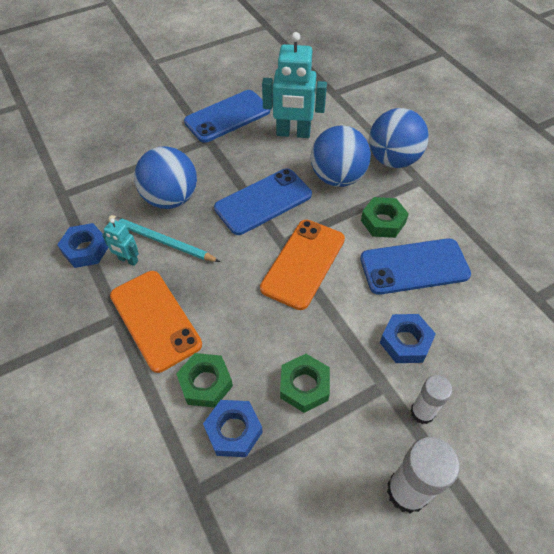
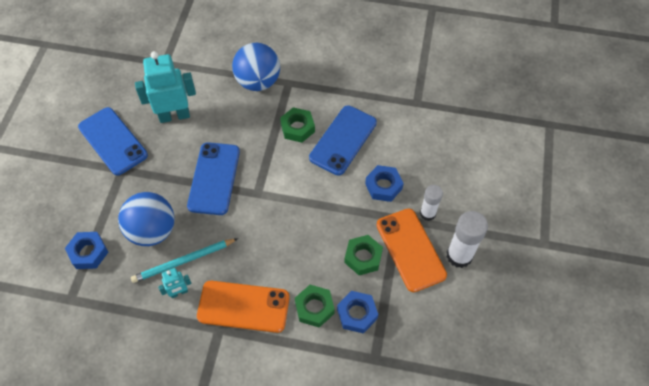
camera: 50 degrees left, 5 degrees up
(86, 249) = (142, 314): blue nut -> blue nut (88, 253)
(227, 116) = (113, 141): blue phone -> blue phone turned 45 degrees counterclockwise
(293, 133) = (174, 115): turquoise robot -> turquoise robot turned 150 degrees counterclockwise
(303, 263) = (284, 194): orange phone -> orange phone (410, 249)
(337, 177) = (239, 122): blue ball -> none

